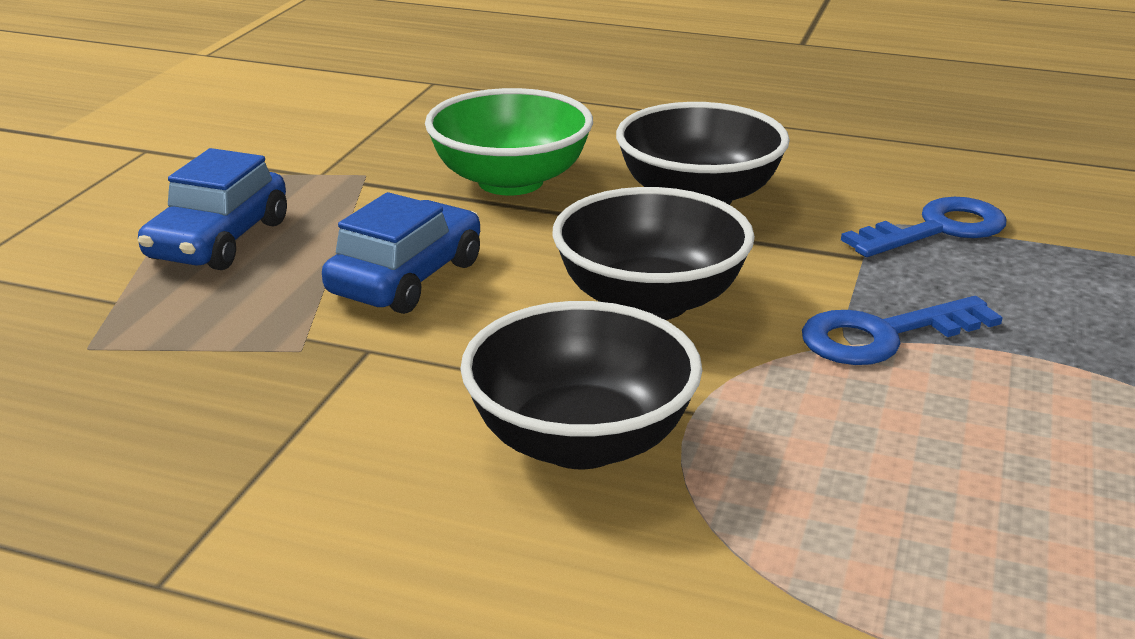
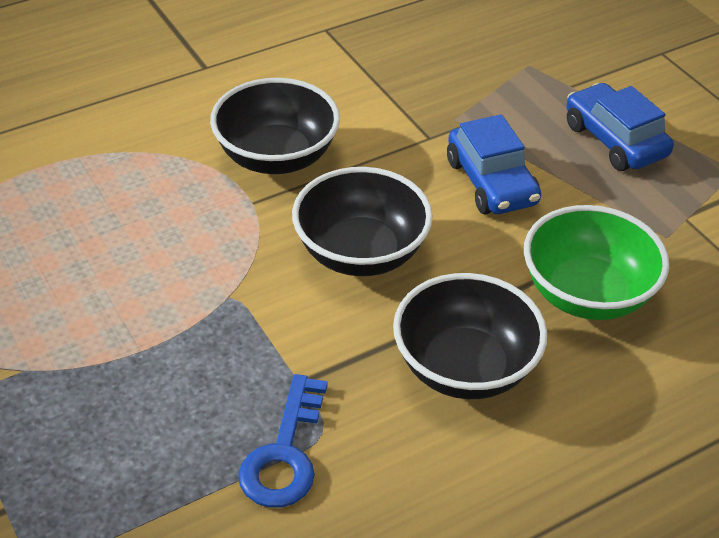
camera: 130 degrees right, 15 degrees up
(884, 336) = (218, 314): blue key -> none

